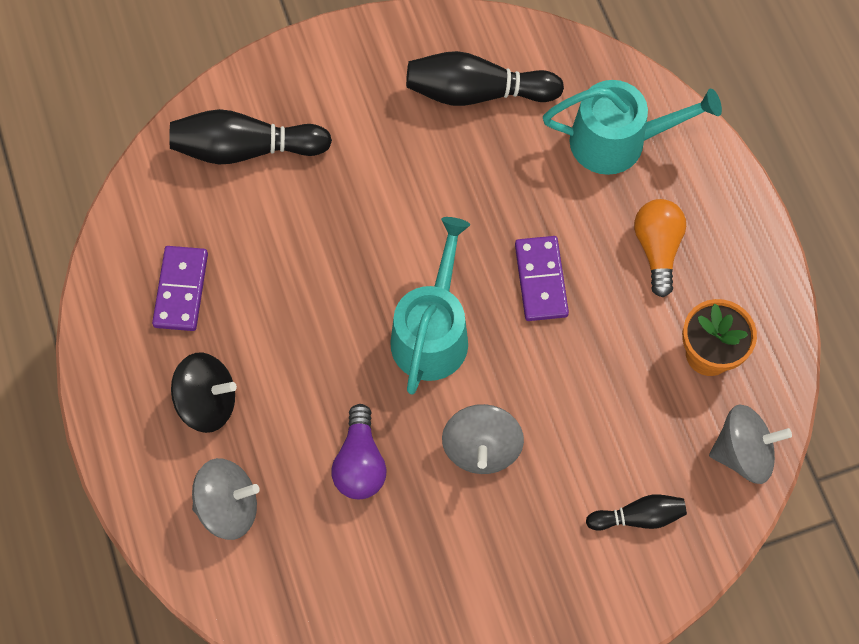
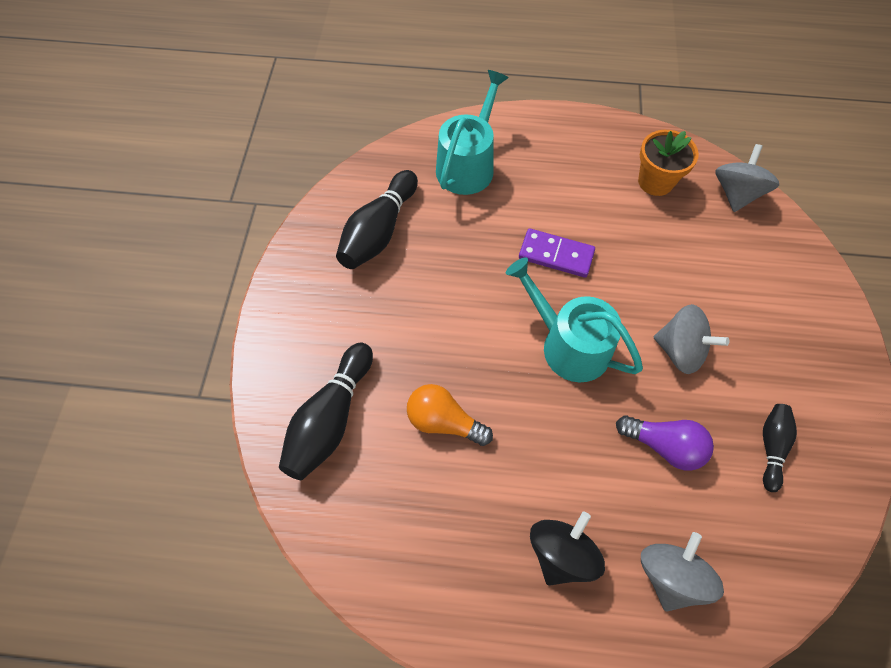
camera: 65 degrees left, 5 degrees down
(181, 290) = (439, 533): purple domino -> none
(638, 517) = (767, 272): black bowling pin -> black bowling pin (771, 447)
(657, 249) = (563, 177): orange light bulb -> orange light bulb (444, 421)

